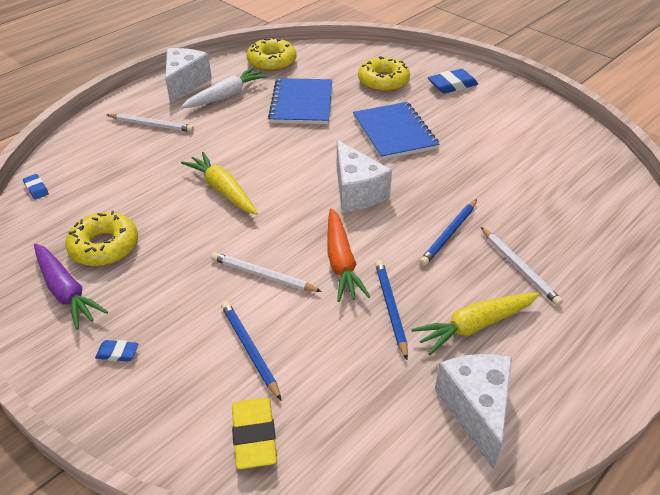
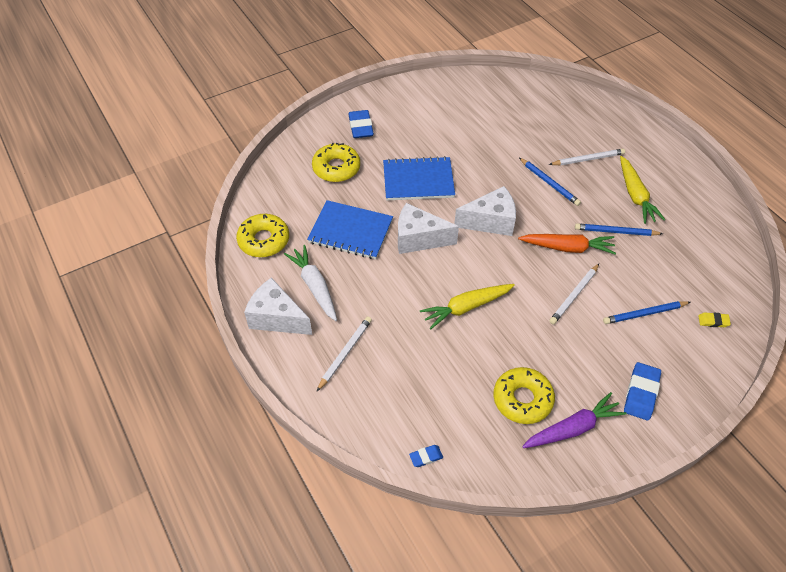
camera: 75 degrees left, 10 degrees up
(117, 353) = (641, 393): blue eraser -> blue eraser, size x1.83
(254, 436) = (713, 321): yellow eraser -> yellow eraser, size x0.55
(476, 409) = (698, 214): white cheese -> white cheese (418, 239)

